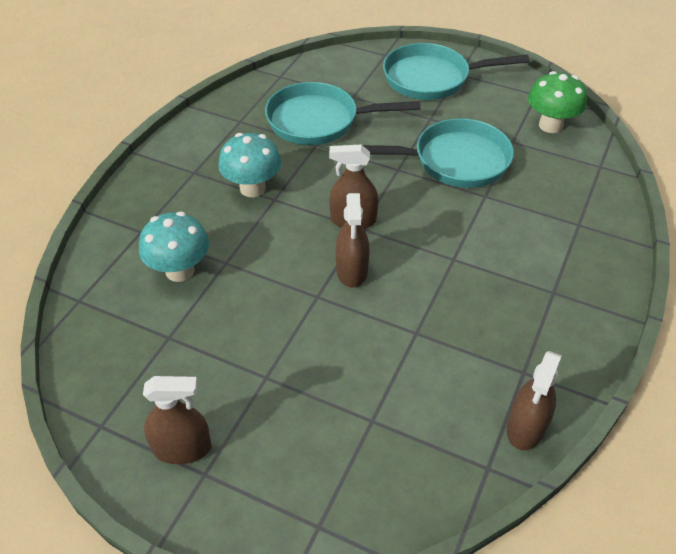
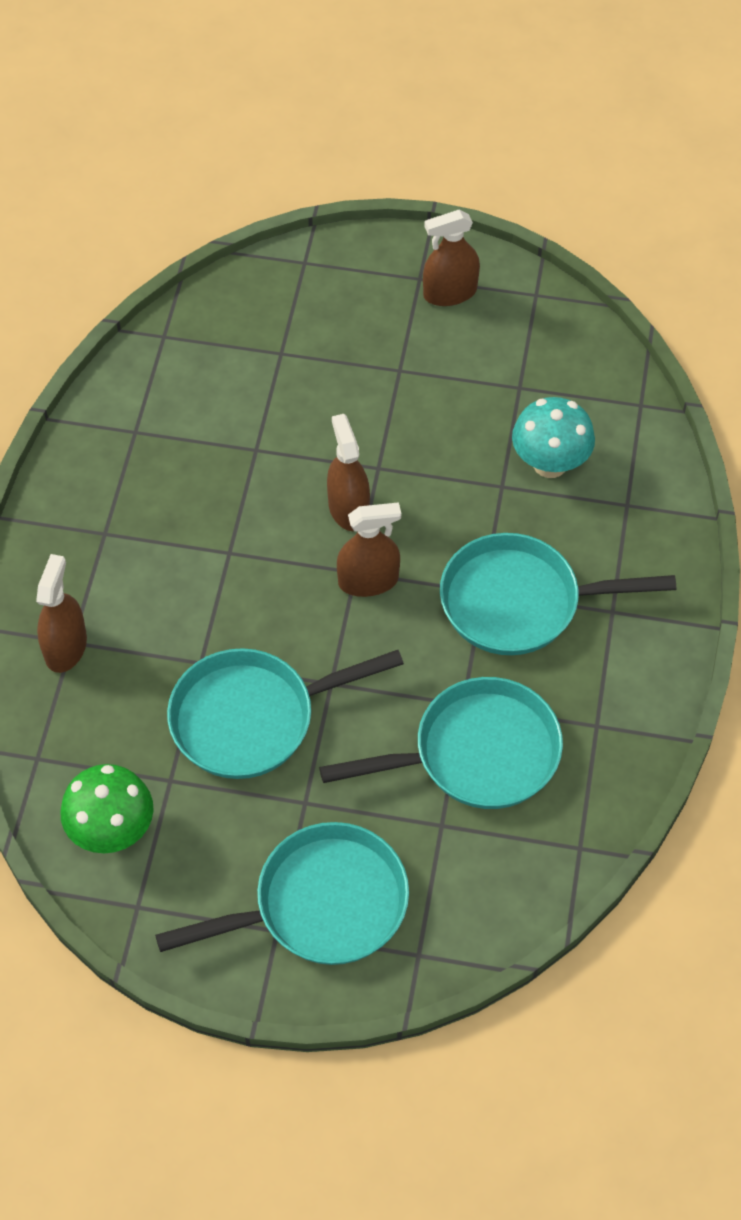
camera: 165 degrees right, 10 degrees up
(252, 188) = (519, 602): turquoise mushroom -> turquoise pan
(526, 427) = (130, 378): brown spray bottle -> brown spray bottle (65, 647)

